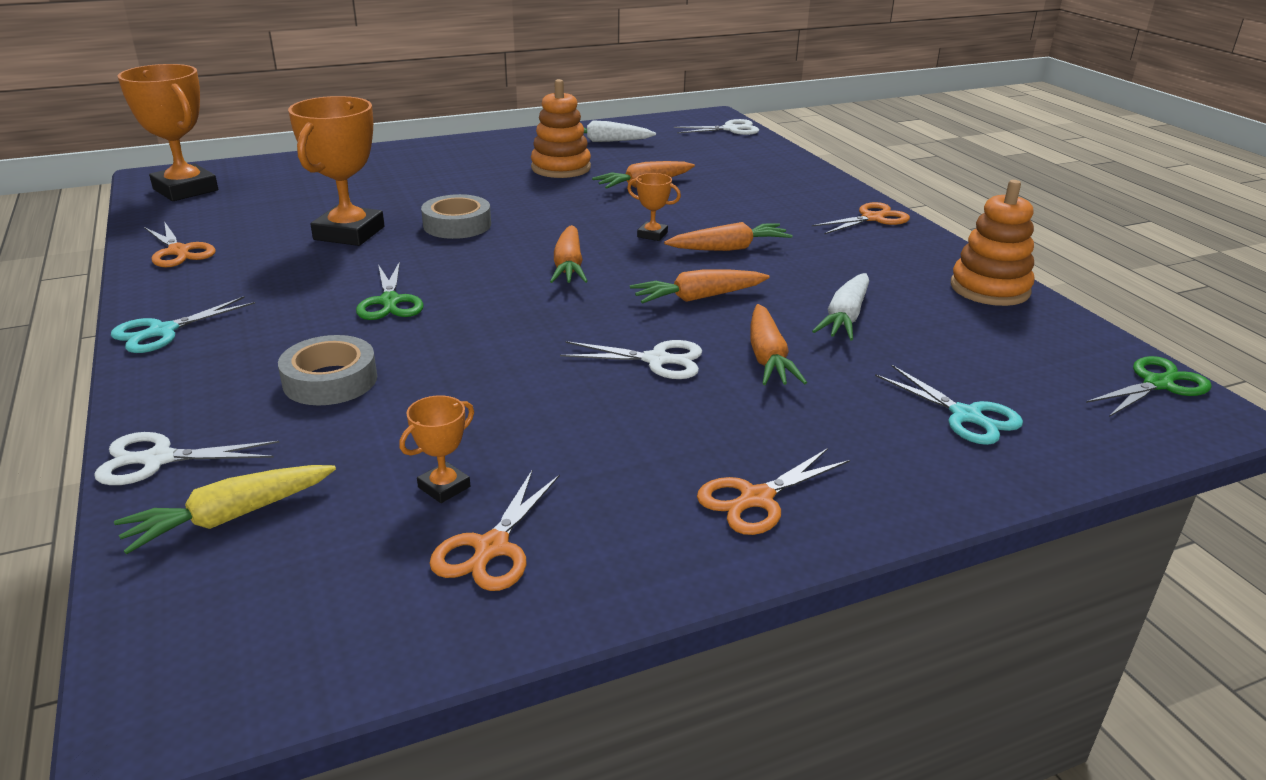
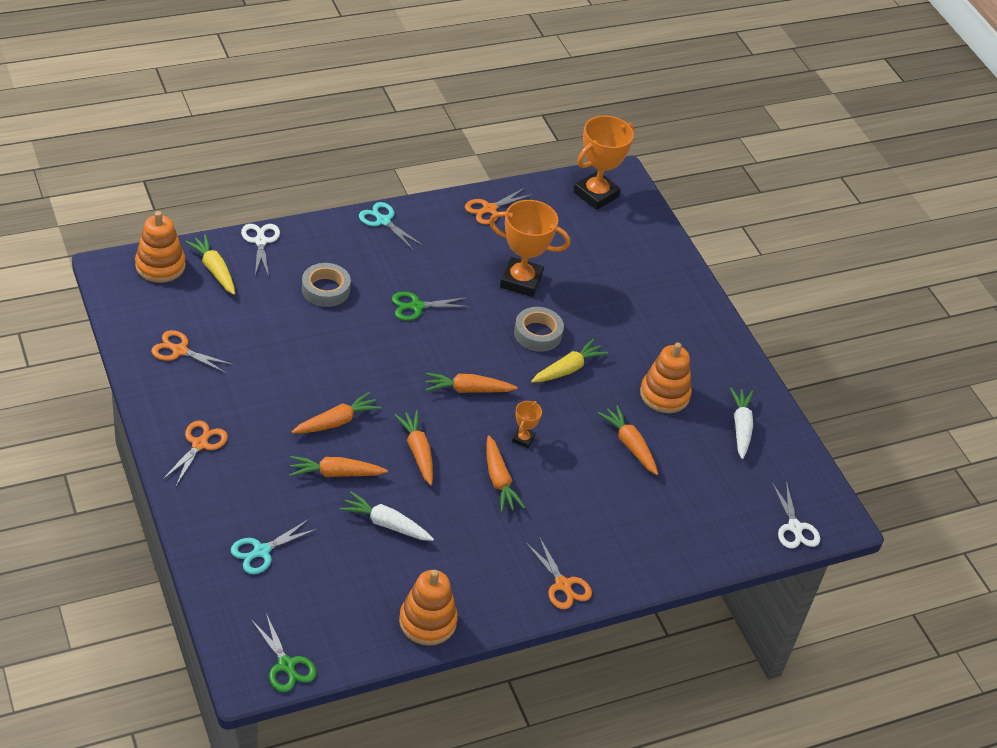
camera: 85 degrees right, 15 degrees up
(184, 607) = (160, 266): none -> orange stacking toy
(444, 487) = (226, 335): orange trophy -> none
(523, 210) = (568, 369): none -> yellow carrot
(656, 360) = (336, 422): white scissors -> orange carrot
(757, 499) = (199, 444): orange scissors -> orange scissors turned 60 degrees clockwise

